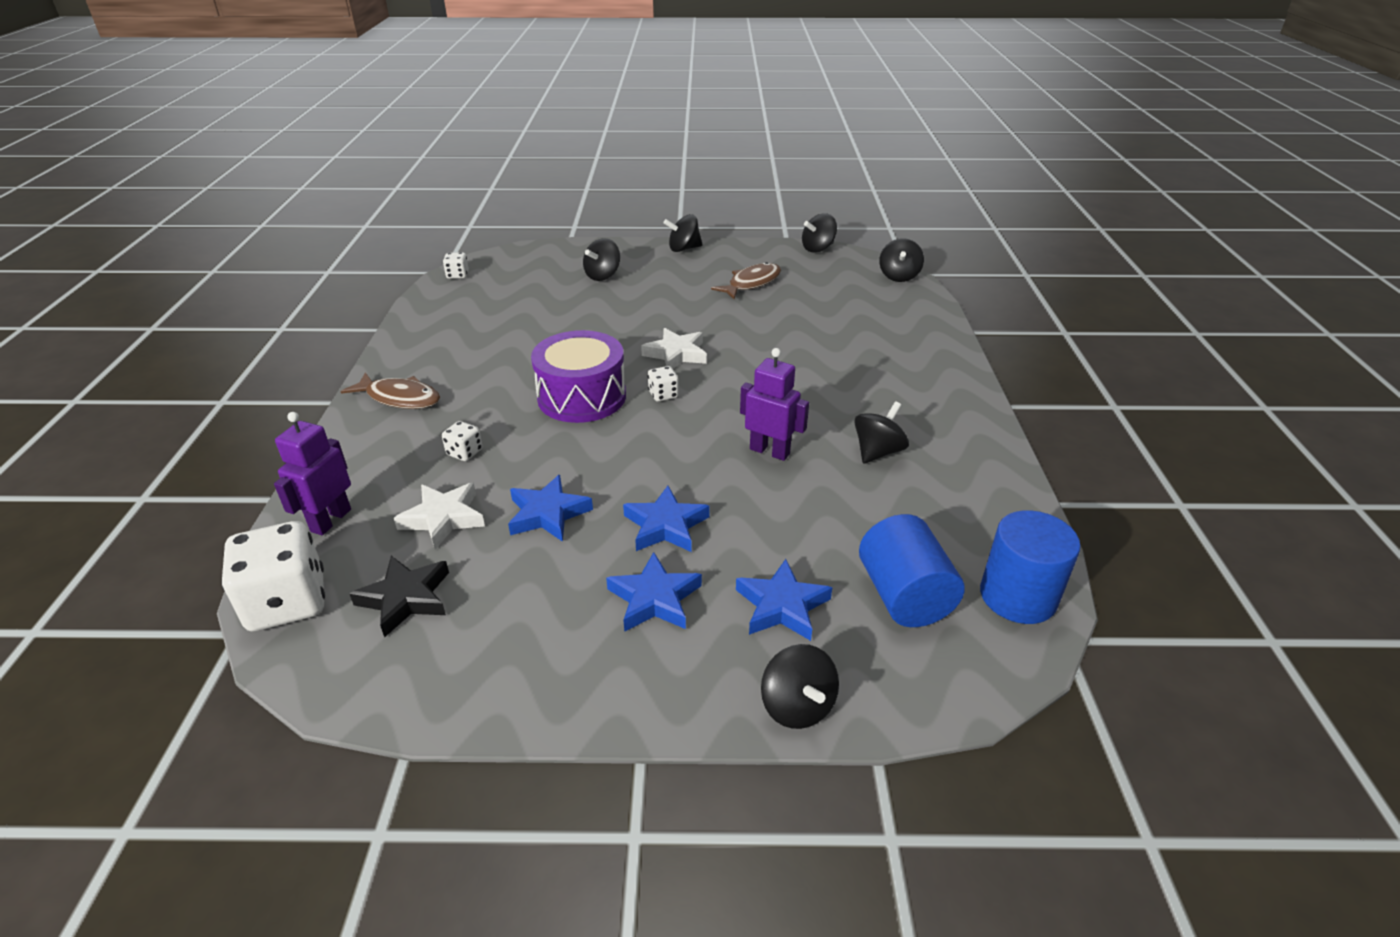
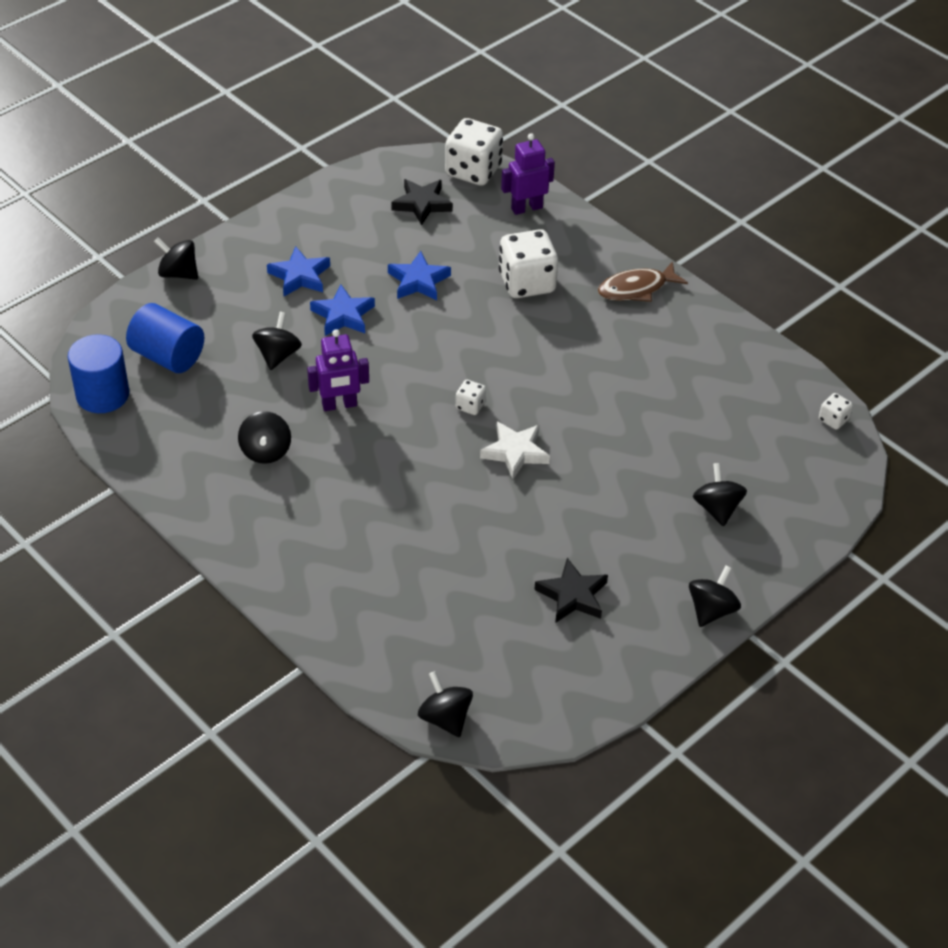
camera: 135 degrees right, 10 degrees up
(330, 520) = (526, 208): purple robot -> purple robot turned 90 degrees counterclockwise
(443, 518) = (470, 244): white star -> none
(464, 452) = (527, 283): white dice -> white dice, size x2.16
(582, 397) = (522, 367): purple drum -> none
(751, 283) = (572, 595): brown fish -> black star
(782, 606) = (229, 312): blue star -> none
(818, 248) = (582, 717): black spinning top -> black spinning top (278, 355)

